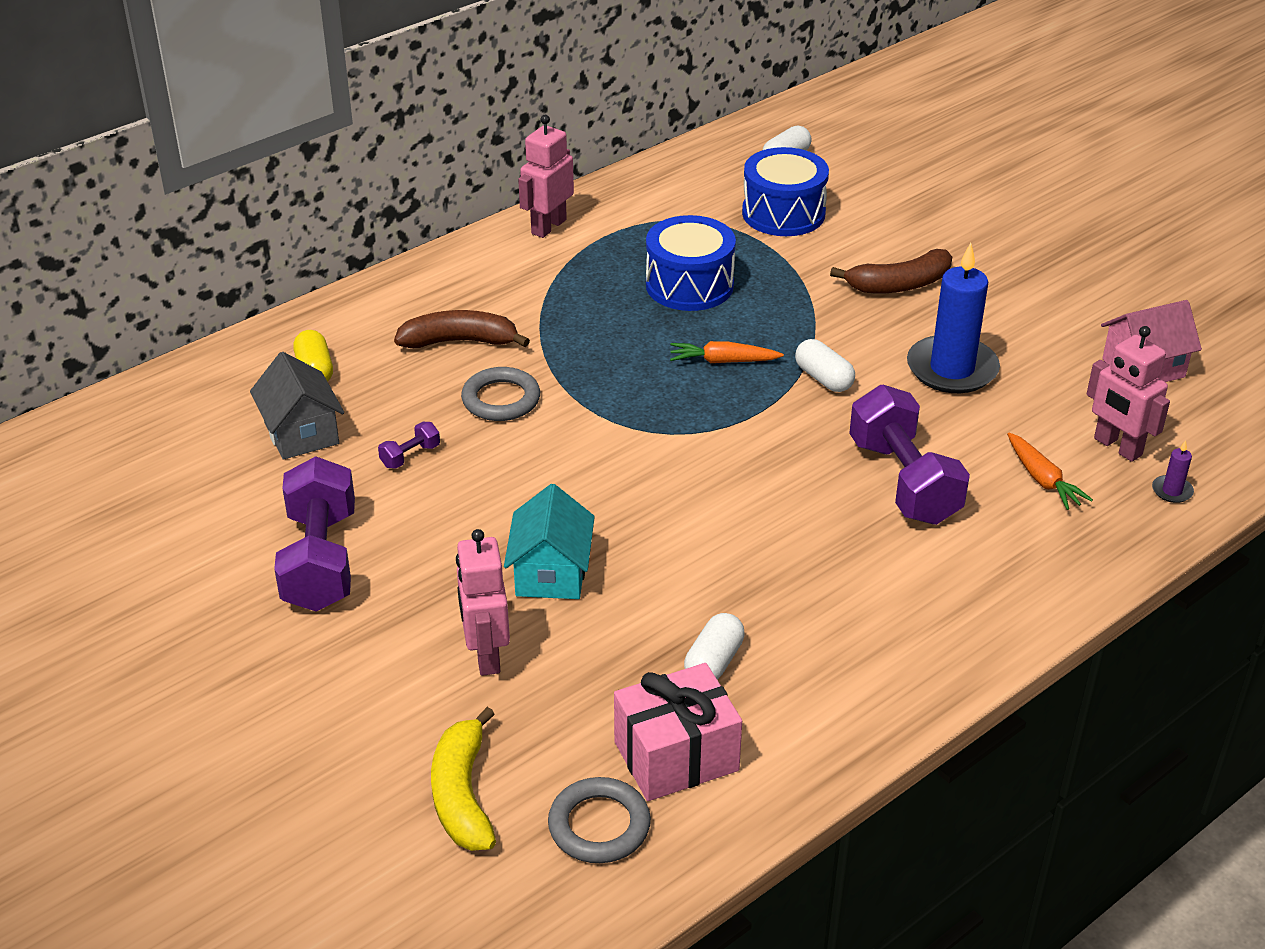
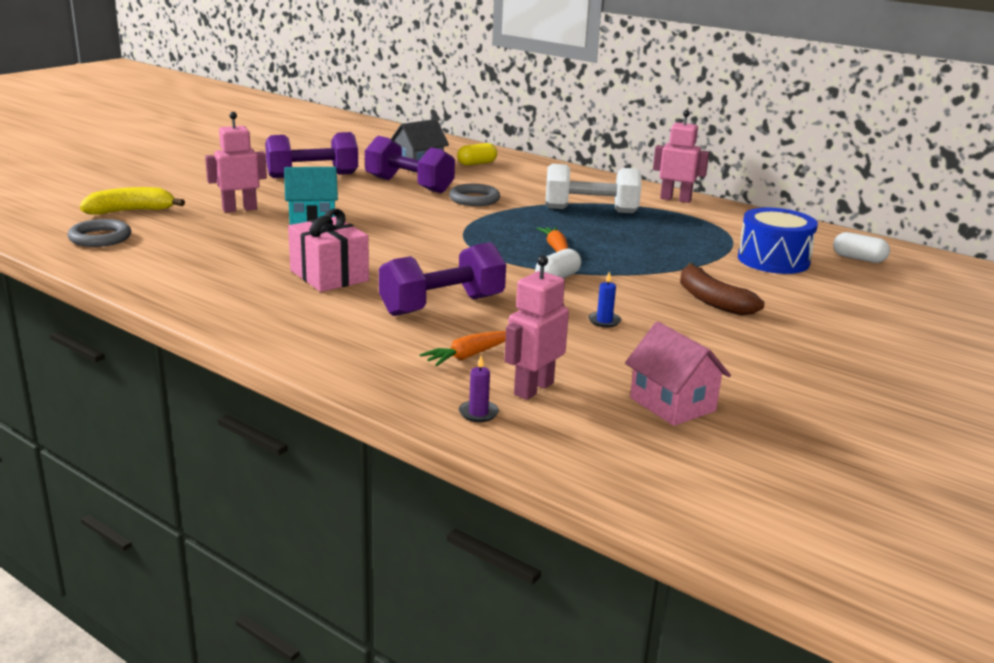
camera: 75 degrees right, 15 degrees down
(410, 456) = (409, 185): purple dumbbell -> purple dumbbell, size x2.44
(459, 341) = (527, 188): brown banana -> none
(577, 305) = (590, 210): none -> white dumbbell
(676, 756) = (152, 252): pink gift -> pink gift (329, 276)
(689, 285) = (642, 236): blue drum -> none
(713, 662) = (235, 257): white capsule -> none
(952, 369) = (604, 321): blue candle -> blue candle, size x0.41

